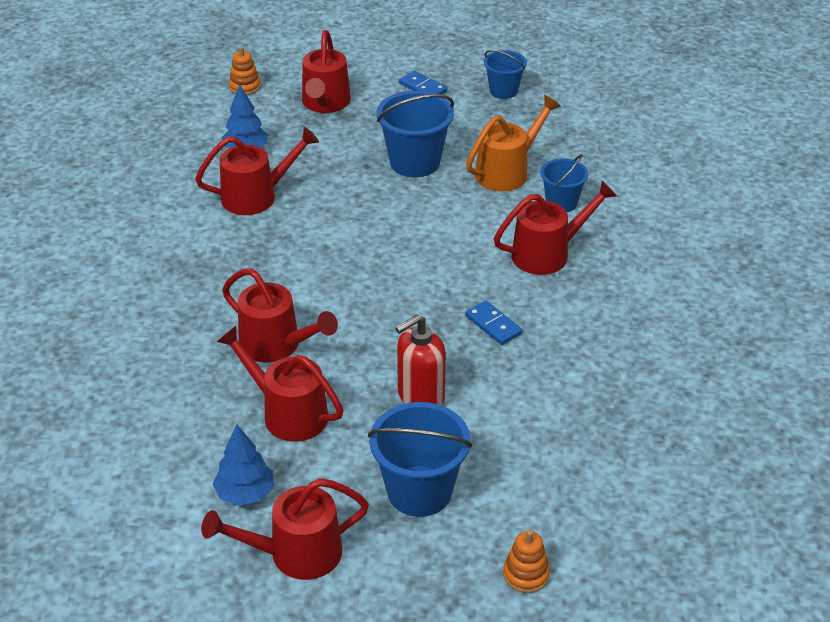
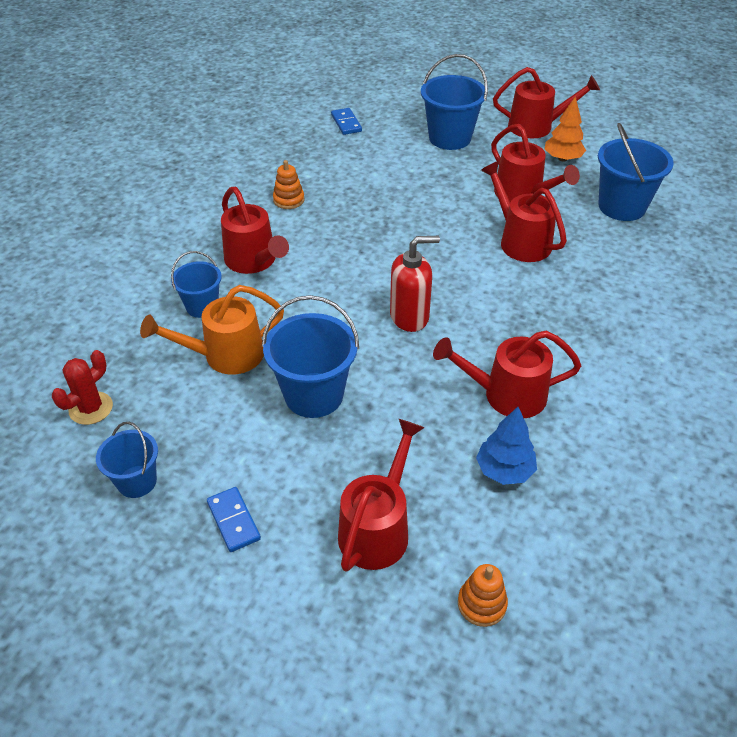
camera: 160 degrees left, 5 degrees up
(157, 427) = (622, 206): none -> blue bucket
(245, 493) = (562, 158): blue tree -> orange tree
(420, 396) = (423, 184): red soap dispenser -> red soap dispenser (410, 317)
(493, 325) = (341, 217): blue domino -> blue domino (346, 123)
(526, 574) = (408, 95): orange stacking toy -> orange stacking toy (288, 200)
(548, 253) = (254, 261): red watering can -> red watering can turned 120 degrees counterclockwise
(578, 118) = (91, 408): none -> red cactus

